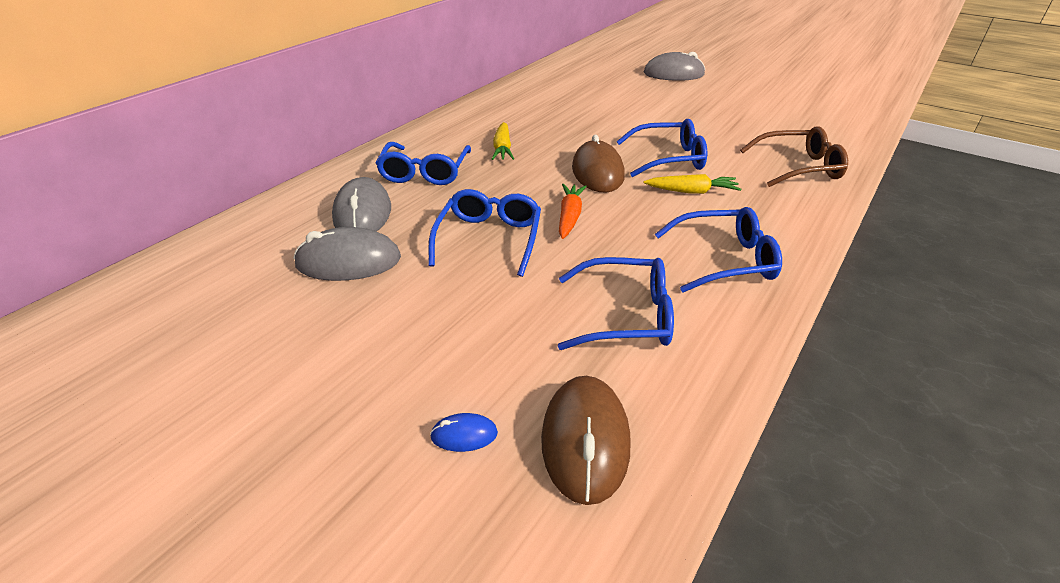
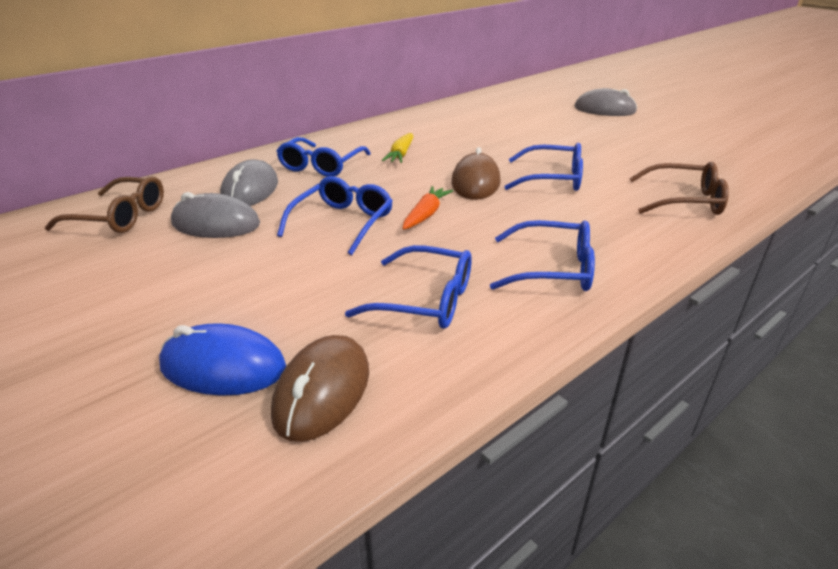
camera: 15 degrees right, 5 degrees down
(225, 269) = (119, 217): none -> brown glasses
(464, 435) = (223, 367): blue mouse -> blue mouse, size x2.15
(691, 191) = (557, 208): yellow carrot -> none

